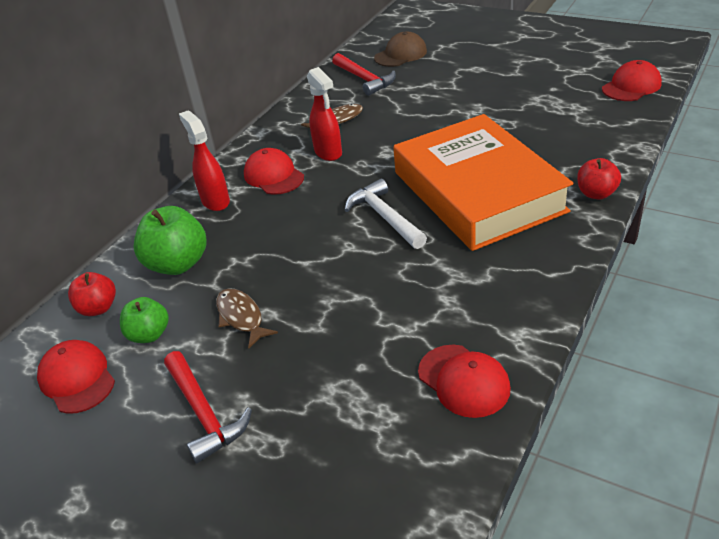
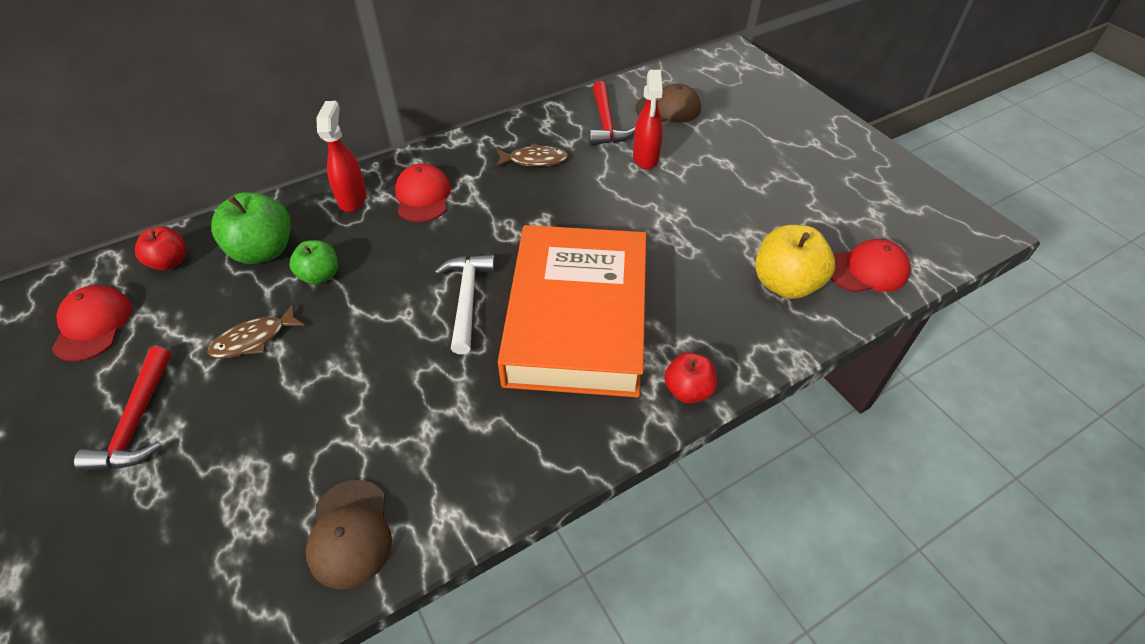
camera: 25 degrees right, 10 degrees up
(149, 334) = (177, 313): green apple -> green apple (320, 276)
(241, 317) = (254, 339): brown fish -> brown fish turned 120 degrees counterclockwise
(328, 153) = (491, 195): red spray bottle -> red spray bottle (645, 158)
(464, 381) = (350, 533): red cap -> brown cap
(591, 114) = (785, 284): none -> yellow apple

